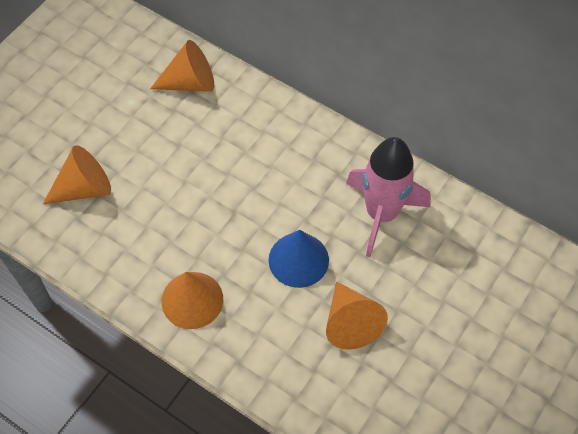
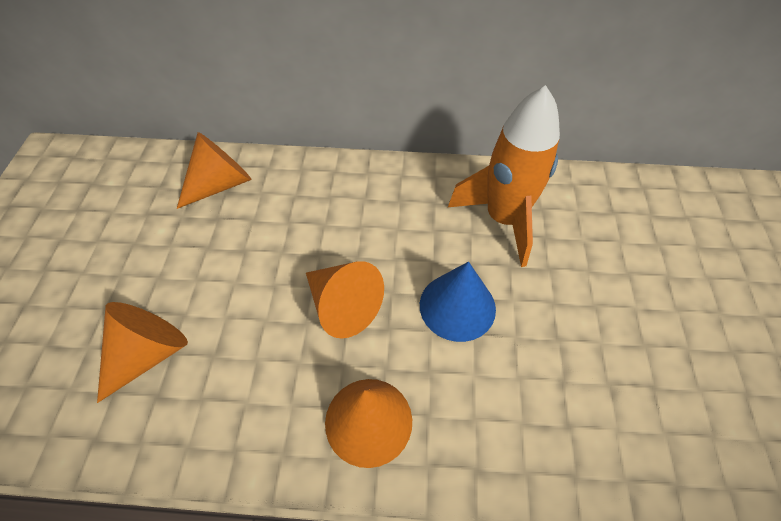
camera: 30 degrees left, 5 degrees down
(350, 323) = (562, 345): orange cone -> orange cone (343, 306)
(381, 214) = (503, 219): pink rocket -> orange rocket

